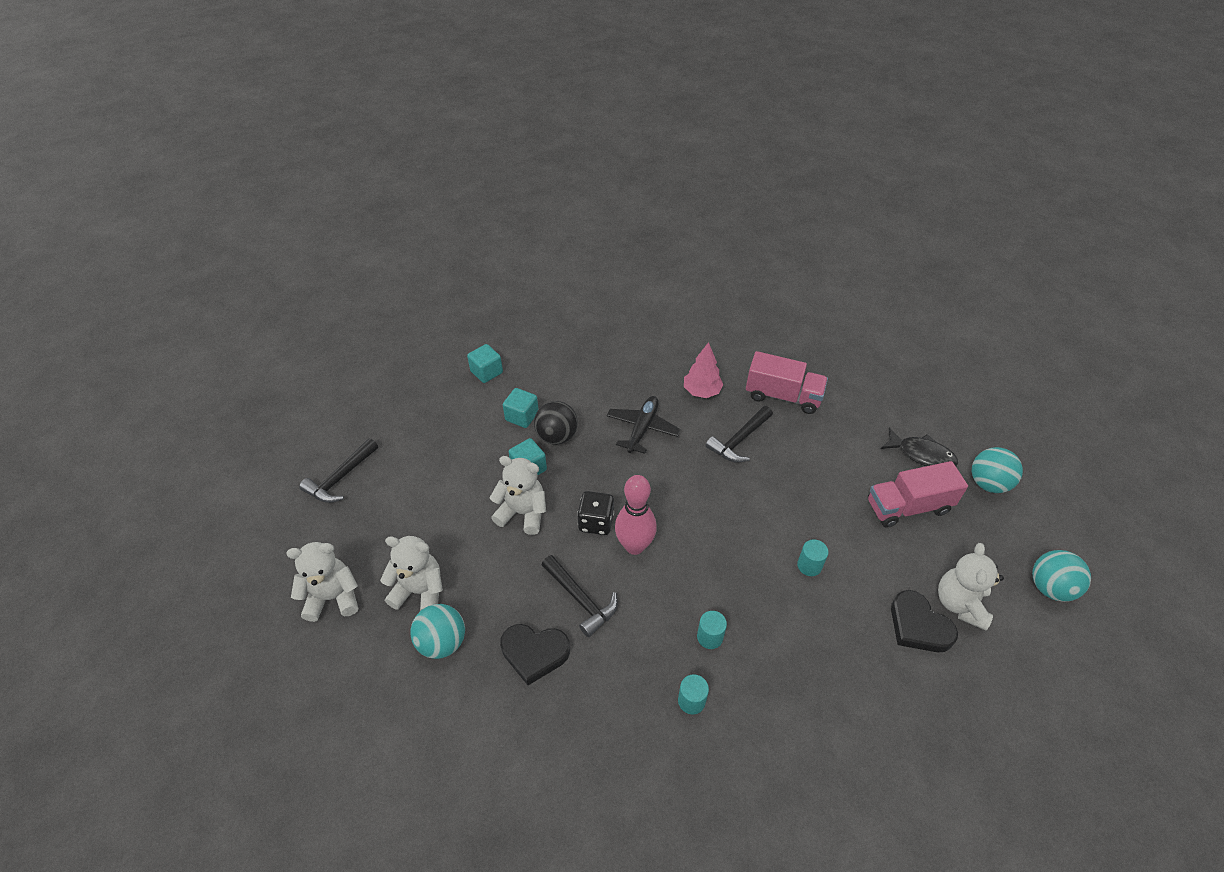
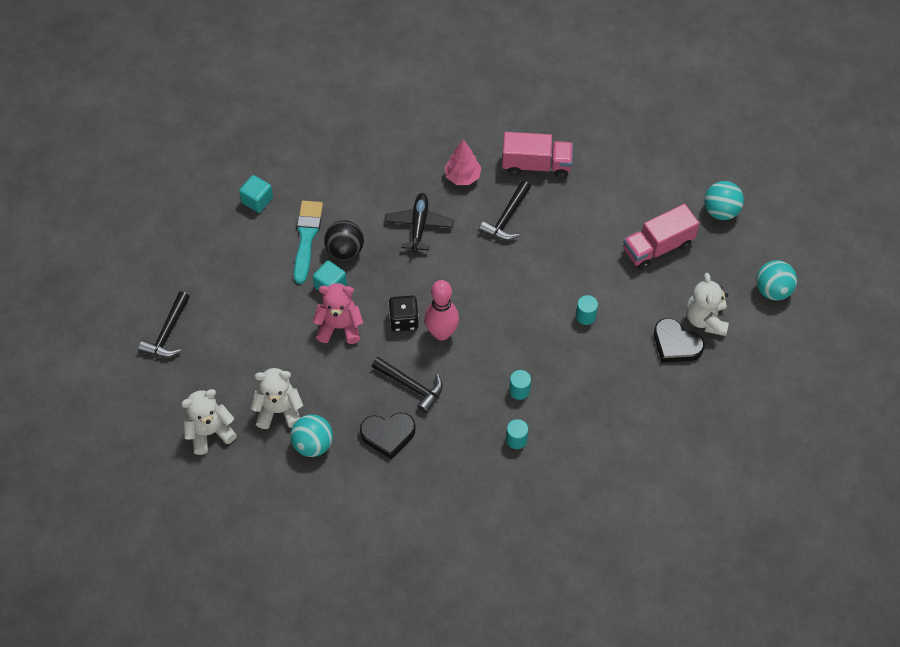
camera: 15 degrees left, 10 degrees up
(522, 416) = (306, 238): turquoise cube -> turquoise brush
(523, 513) = (339, 327): white teddy bear -> pink teddy bear
(922, 454) = (664, 196): black fish -> none

